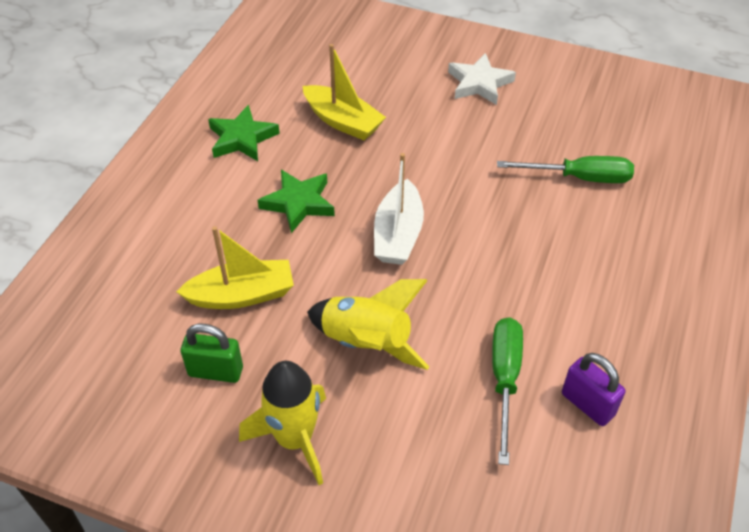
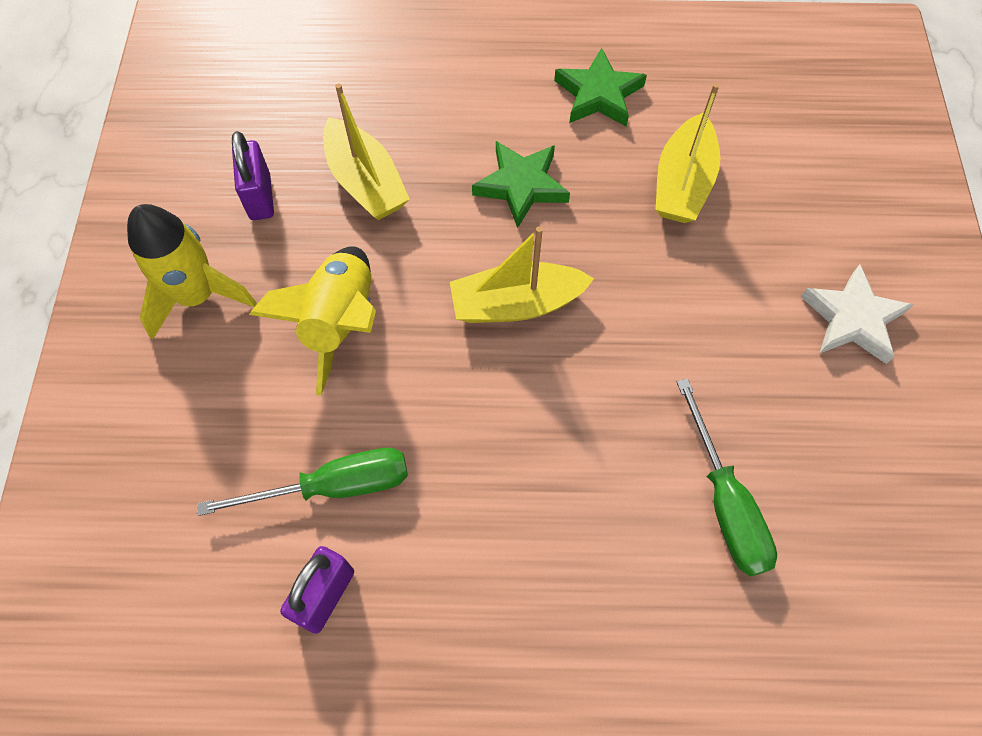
camera: 70 degrees right, 15 degrees up
(215, 371) = (260, 197): green padlock -> purple padlock
(398, 234) = (516, 304): white boat -> yellow boat

